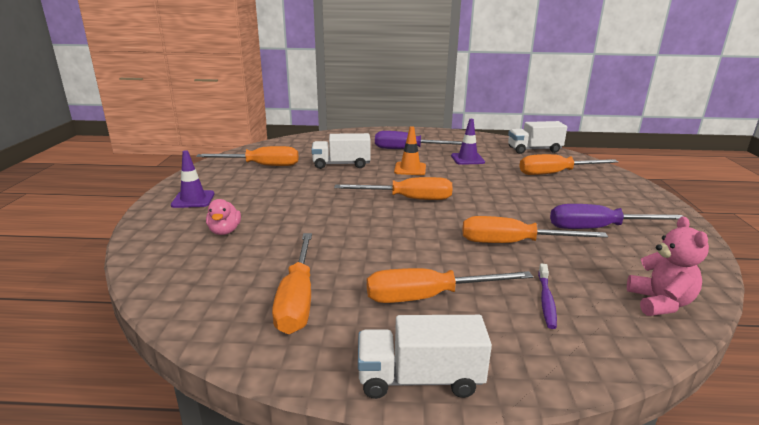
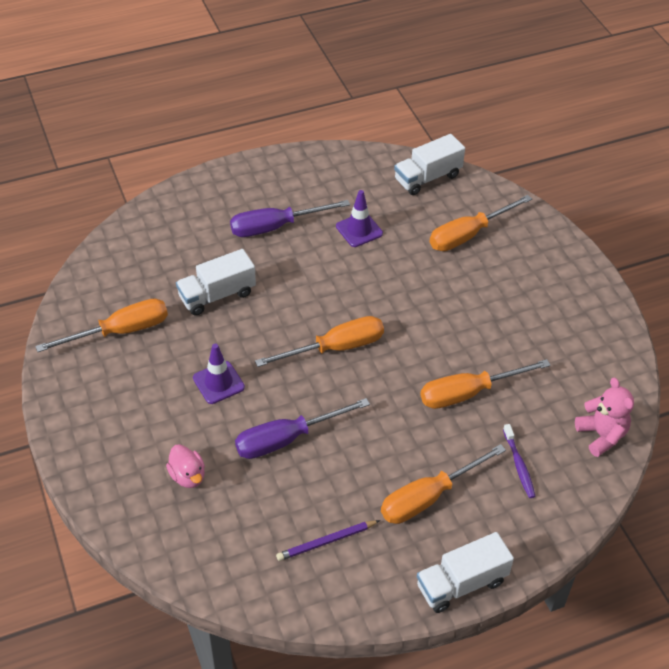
camera: 25 degrees left, 25 degrees up
(193, 199) = (103, 434): purple traffic cone -> purple traffic cone (218, 383)
(297, 299) = (326, 541): orange screwdriver -> purple pencil
(410, 169) = (304, 279): orange traffic cone -> none
(598, 228) = (535, 339): purple screwdriver -> purple screwdriver (287, 439)

